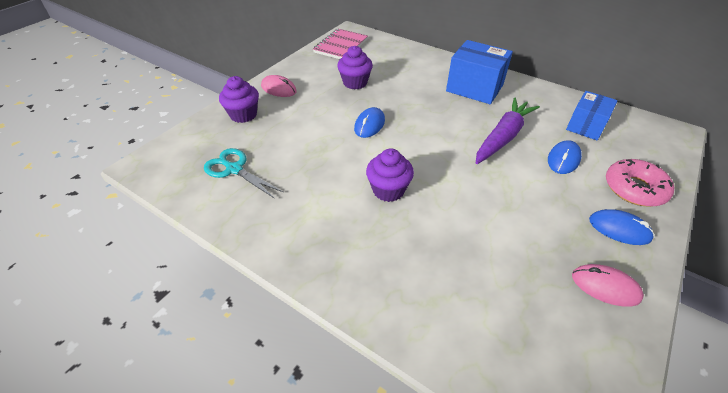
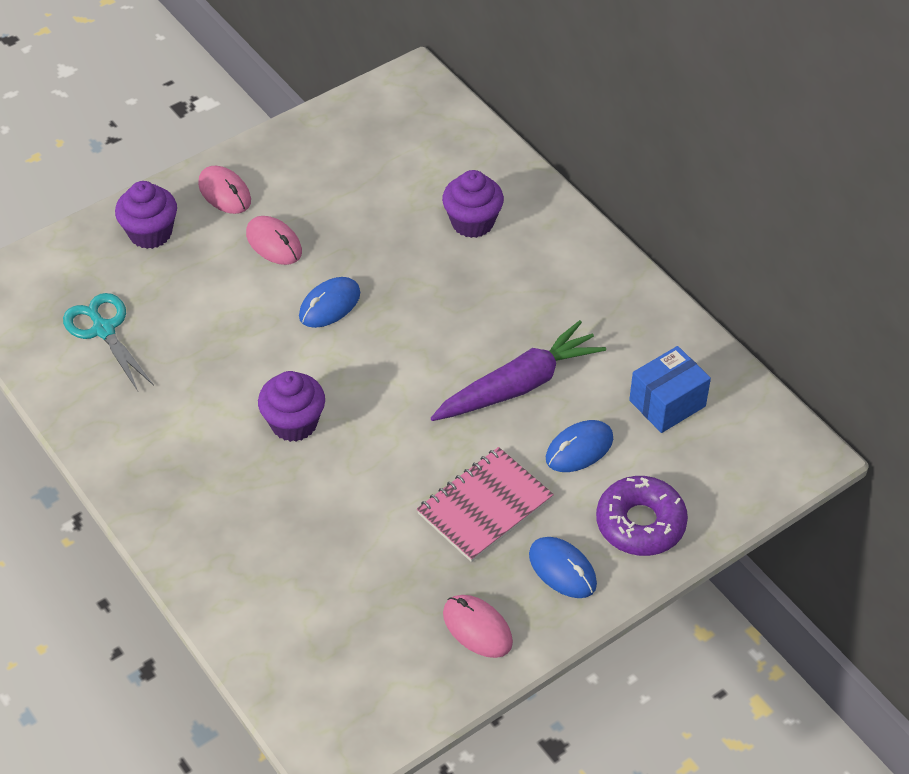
camera: 20 degrees right, 5 degrees up
(319, 104) = (274, 243): none -> pink mouse
(341, 46) = (375, 116): pink notebook -> pink notebook (484, 506)
(355, 83) = (353, 212): purple cupcake -> purple cupcake (472, 222)
(474, 88) = (546, 277): blue box -> none
(634, 189) = (640, 523): pink donut -> purple donut

